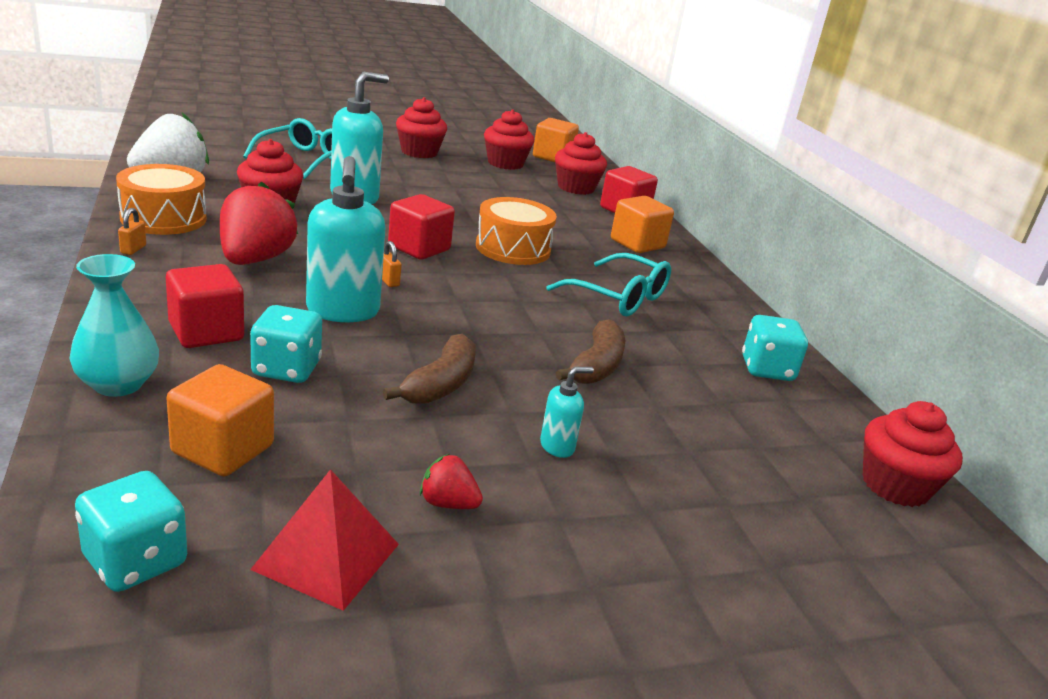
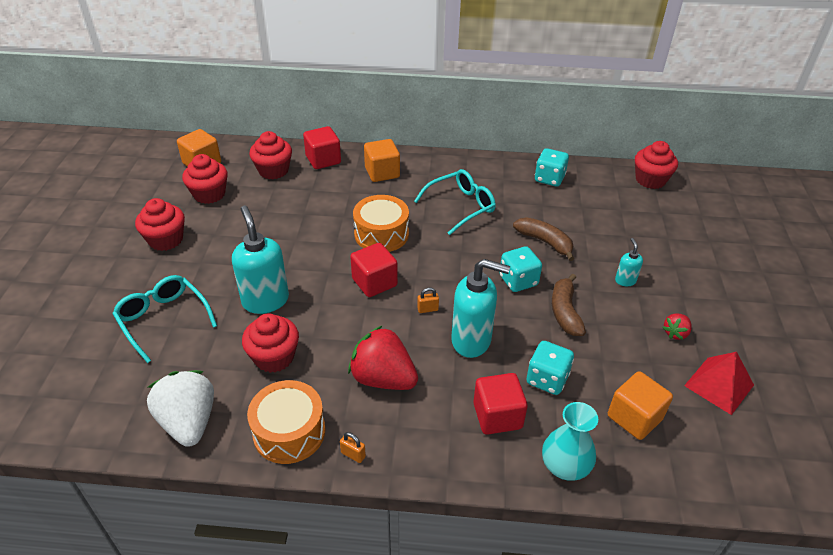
camera: 65 degrees left, 15 degrees up
(135, 561) = (730, 459): turquoise dice -> turquoise dice (518, 281)
(440, 384) = (565, 312): brown banana -> brown banana turned 135 degrees counterclockwise

